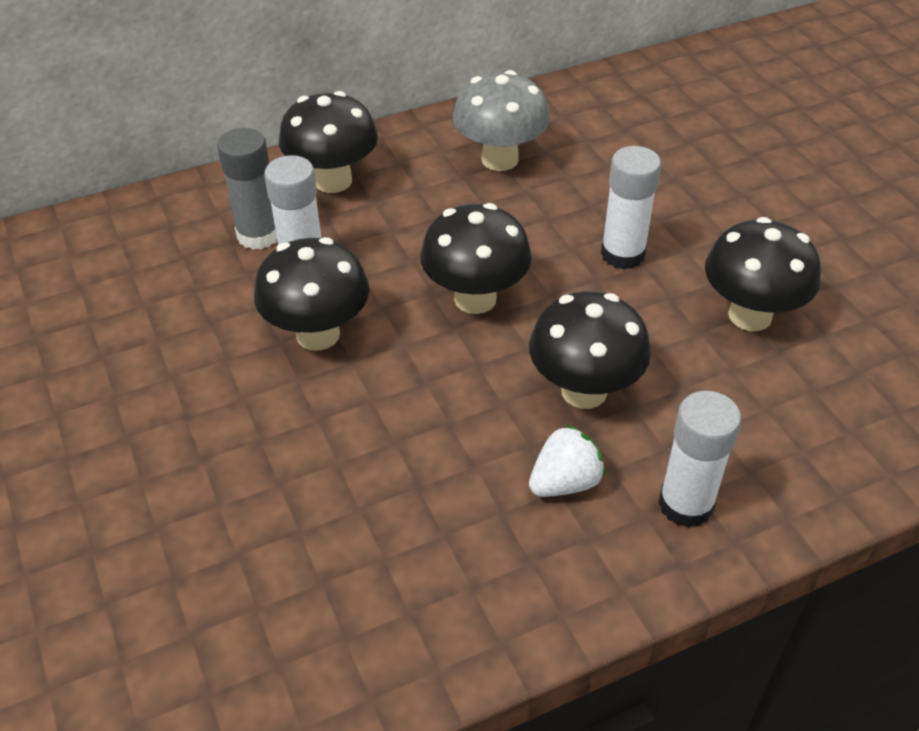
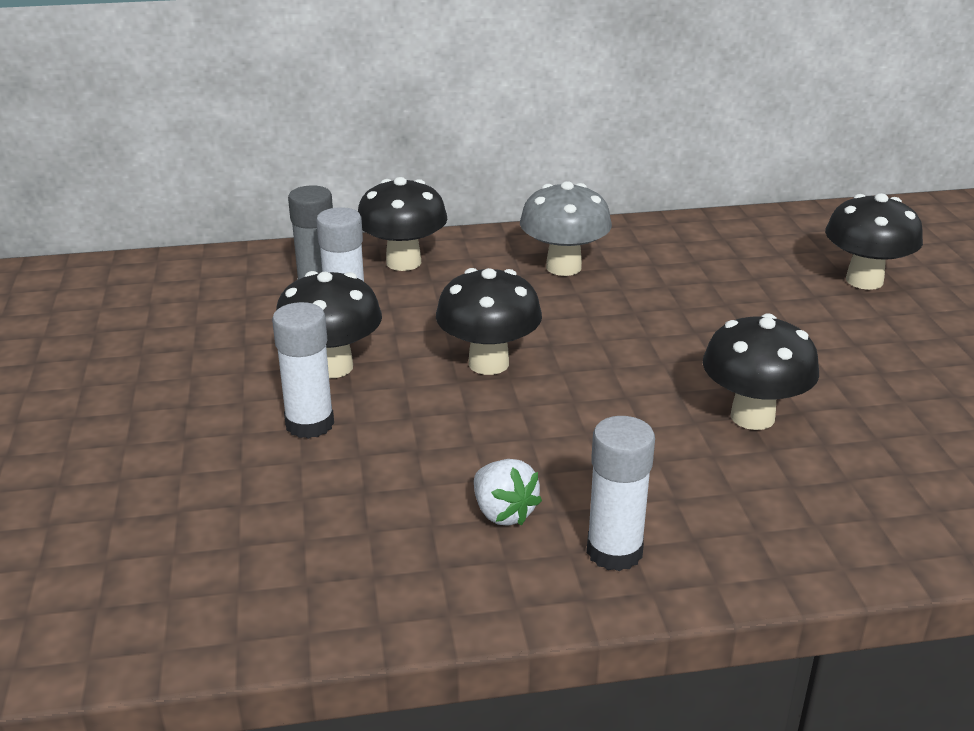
camera: 15 degrees right, 15 degrees down
(565, 482) = (503, 513): white strawberry -> white strawberry turned 75 degrees clockwise
(584, 391) = (557, 447): black mushroom -> black mushroom (864, 280)
(622, 254) = (647, 351): white glue stick -> white glue stick (309, 424)

